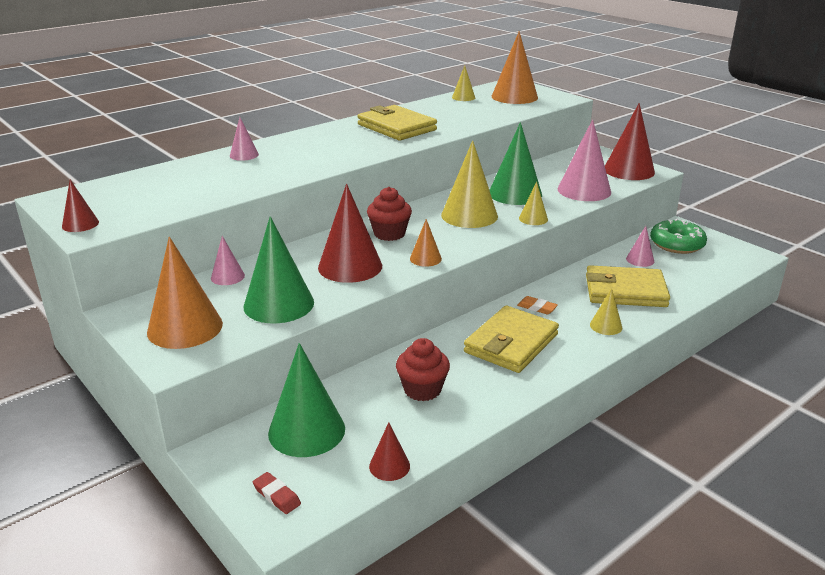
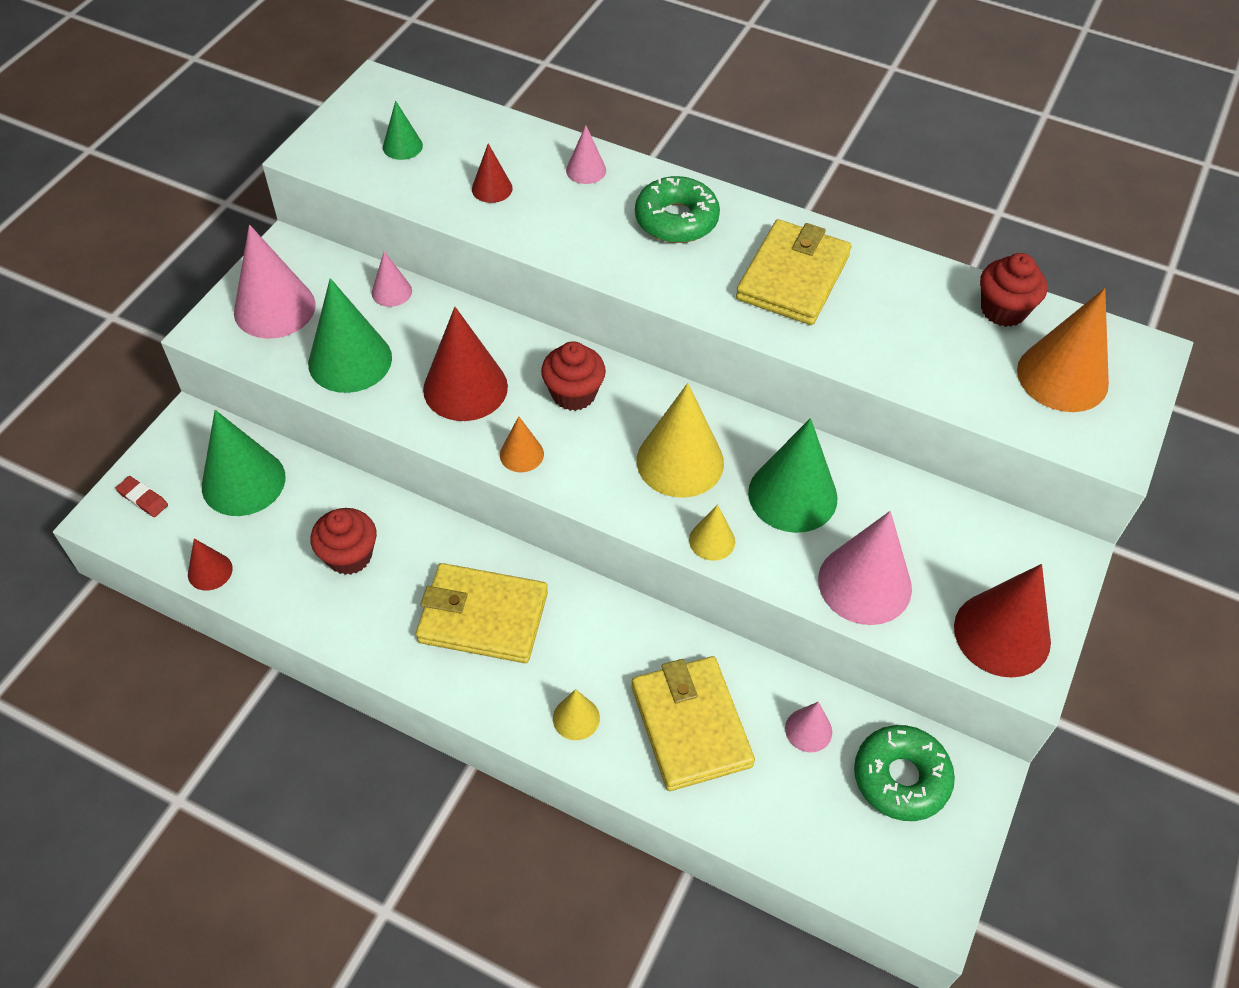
camera: 65 degrees right, 25 degrees up
(80, 224) = (326, 137): red cone -> red cone (492, 188)
(135, 200) = (402, 146): none -> green cone
(185, 328) = (274, 308): orange cone -> pink cone
(276, 496) = (143, 499): red eraser -> red eraser turned 75 degrees counterclockwise
(319, 142) = (676, 220): none -> green donut
(463, 97) = (1003, 310): yellow cone -> red cupcake
(537, 308) = (587, 624): orange eraser -> none

